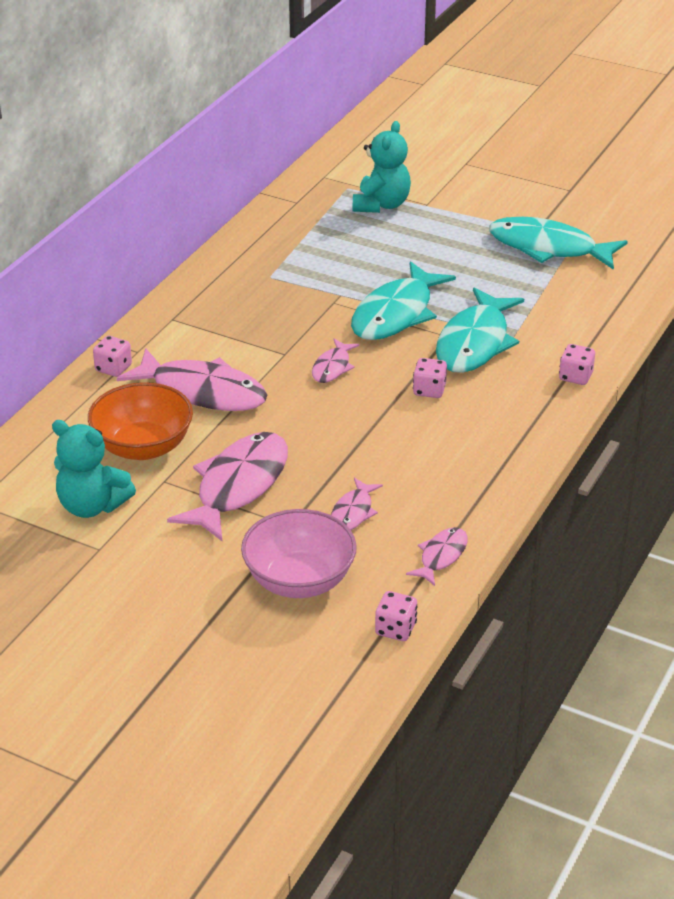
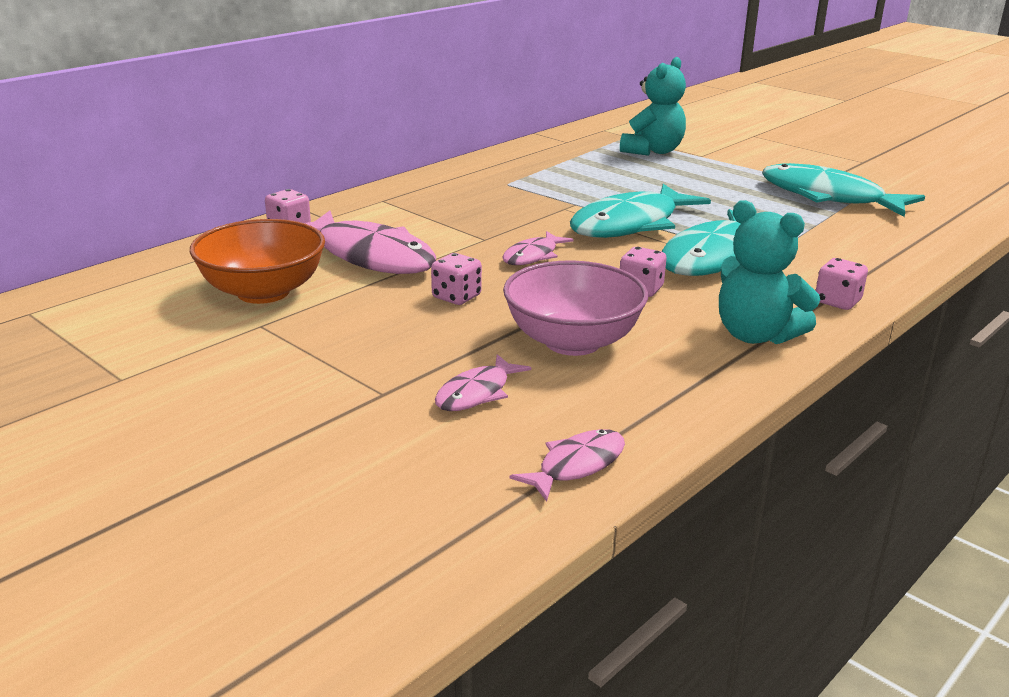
camera: 15 degrees right, 10 degrees down
(92, 506) = (154, 335): turquoise teddy bear -> turquoise teddy bear (755, 335)
(238, 486) = (346, 343): pink fish -> none
(299, 581) = (351, 460): pink bowl -> pink bowl (572, 342)
(395, 629) = (455, 553): pink dice -> pink dice (456, 297)

